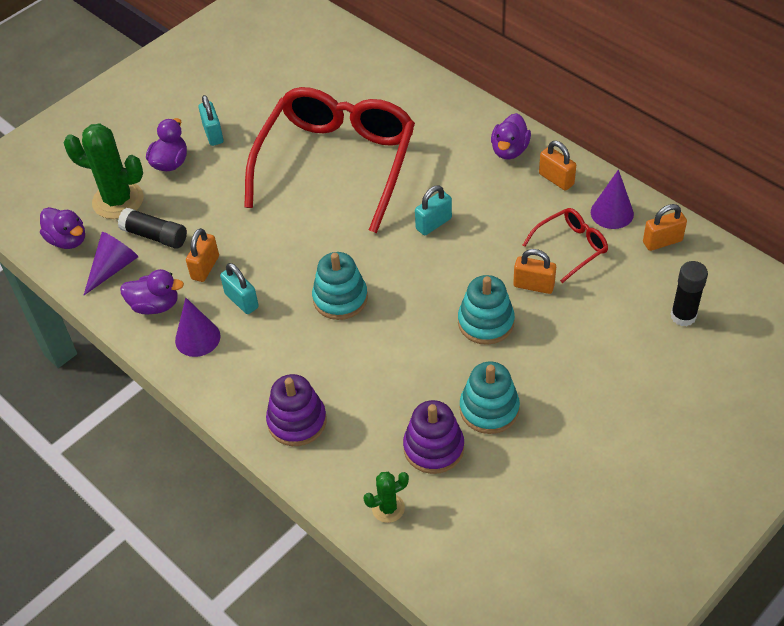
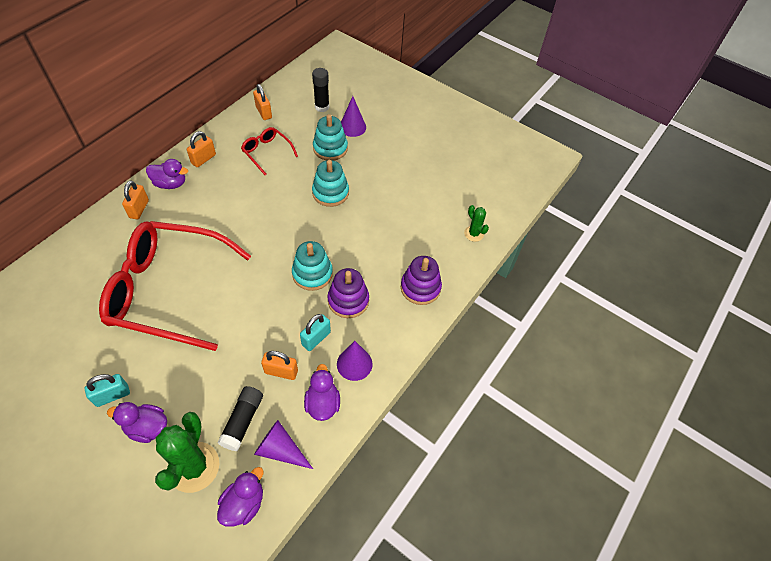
camera: 105 degrees left, 5 degrees up
(433, 224) = (241, 224): turquoise padlock -> none
(433, 448) = (428, 214): purple stacking toy -> purple stacking toy (348, 300)
(489, 409) = (397, 189): turquoise stacking toy -> turquoise stacking toy (330, 148)
(533, 285) = (299, 170): orange padlock -> orange padlock (139, 209)
(612, 213) = (237, 133): purple cone -> purple cone (352, 127)

